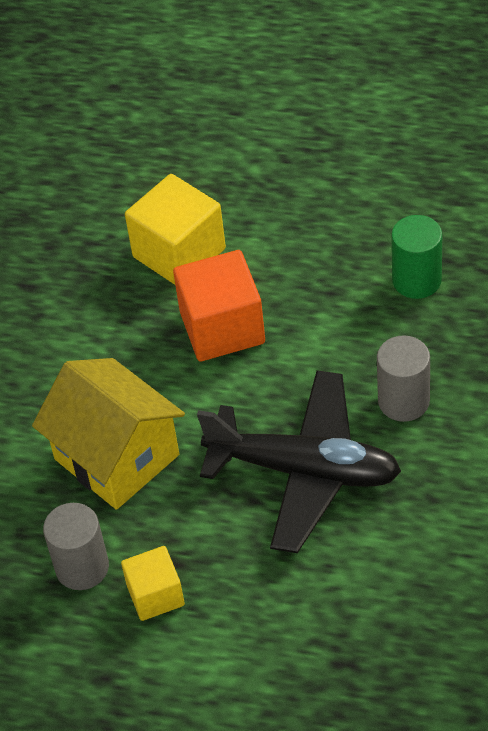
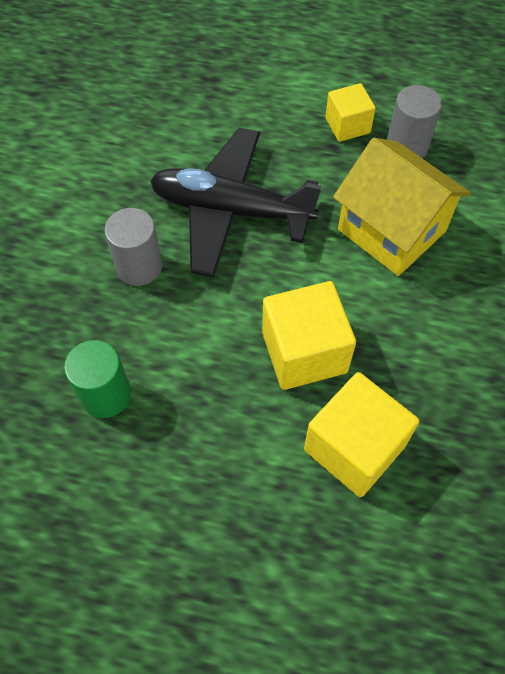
camera: 175 degrees right, 10 degrees up
(222, 327) = (304, 352): orange cube -> yellow cube

